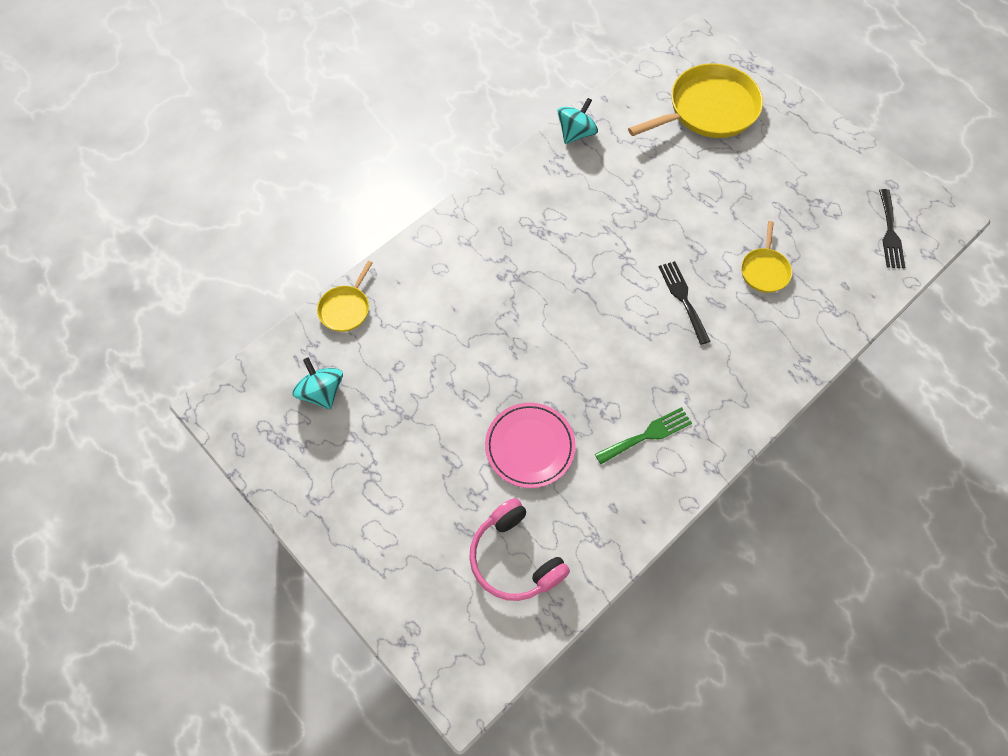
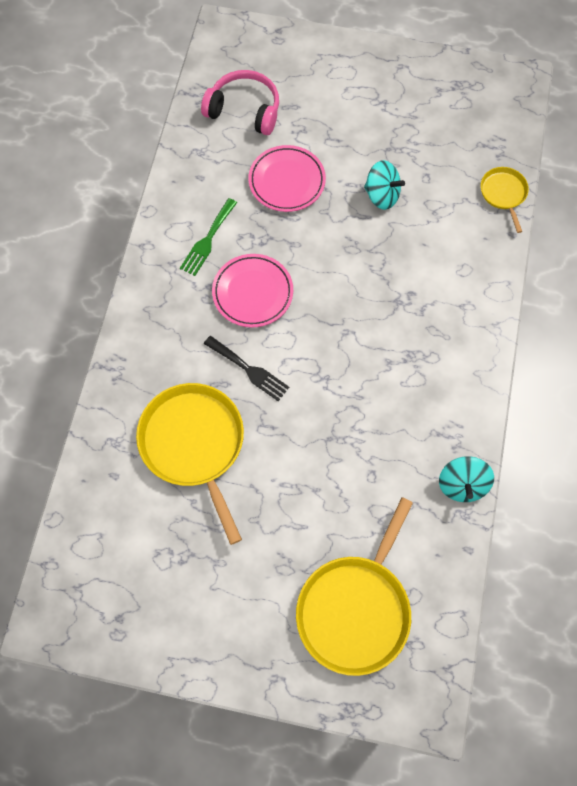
camera: 145 degrees right, 5 degrees up
(322, 392) = (461, 129): turquoise spinning top -> turquoise spinning top (382, 195)
(637, 360) = (252, 292): none -> pink plate
(764, 270) = (194, 444): yellow pan -> yellow pan, size x1.99
(890, 233) = (95, 566): black fork -> none

